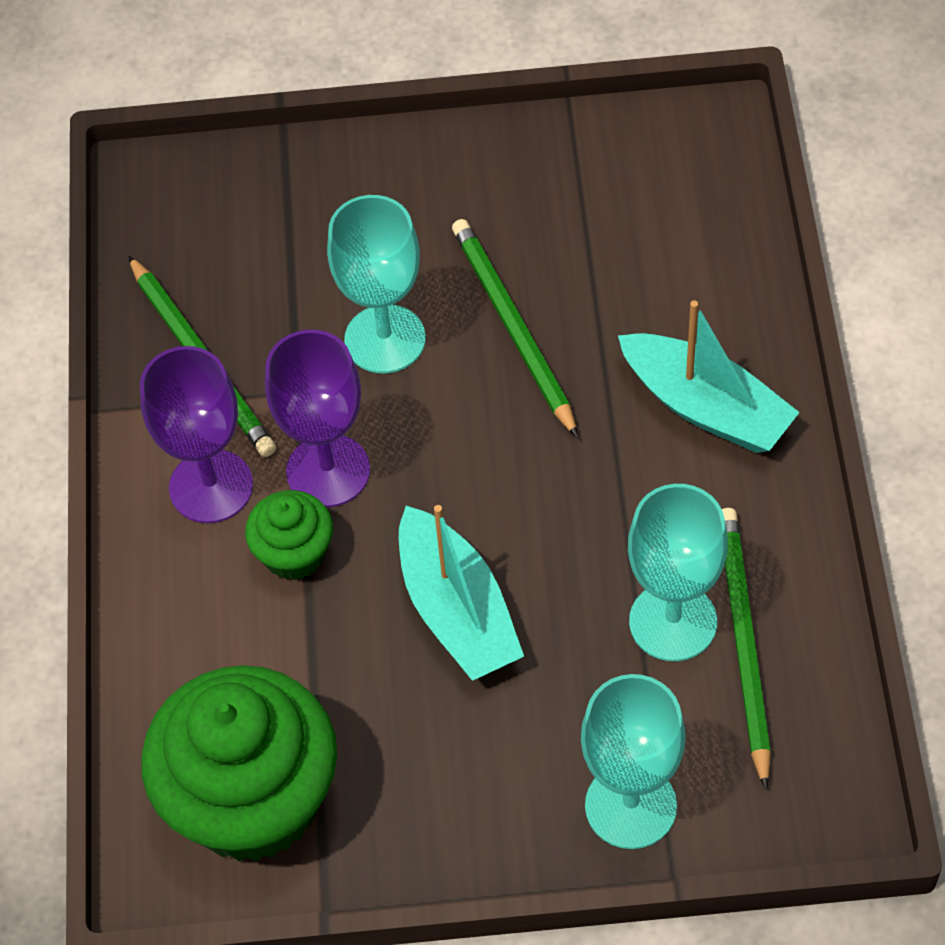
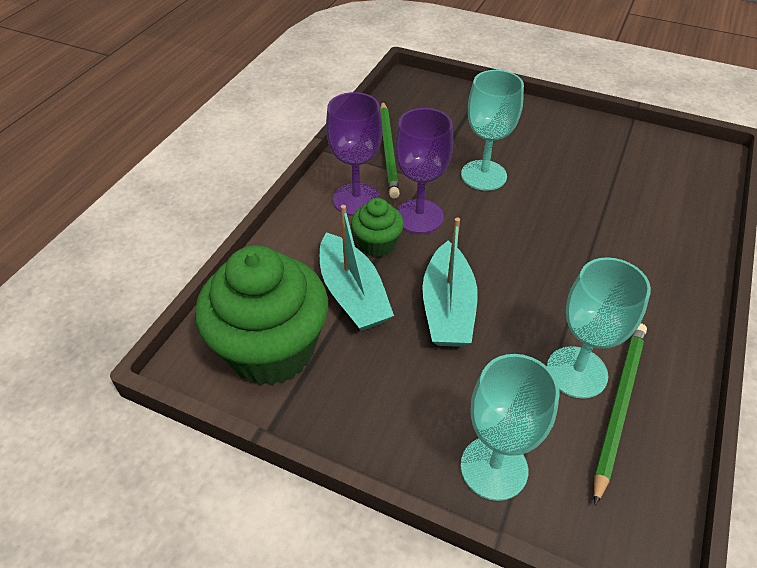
camera: 25 degrees right, 10 degrees down
(513, 327) = (554, 195): green pencil -> none
(706, 407) = (650, 271): turquoise boat -> turquoise boat (353, 294)

